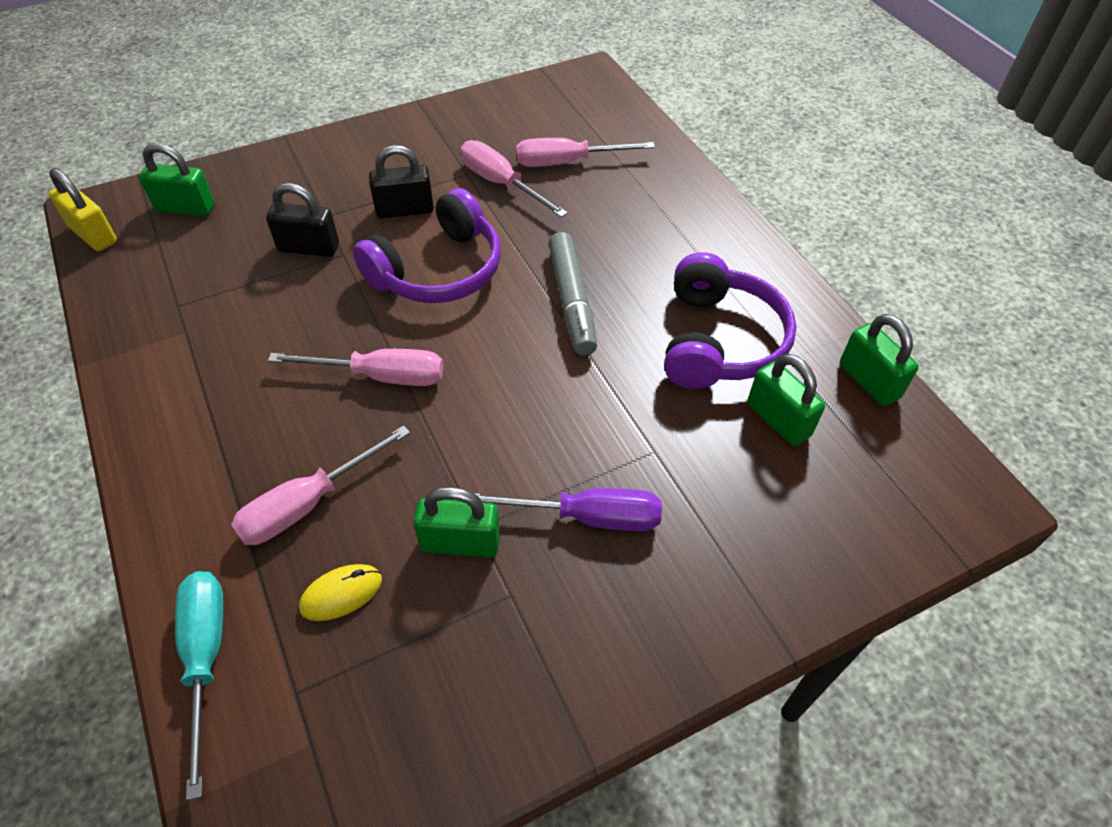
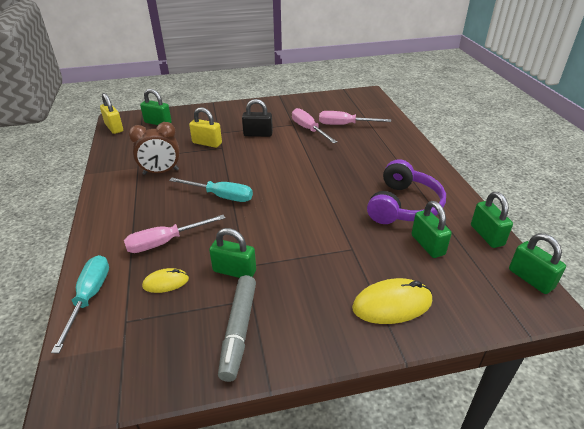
camera: 15 degrees right, 15 degrees down
(238, 336) = (161, 172): none -> brown clock
(309, 247) = (207, 143): black padlock -> yellow padlock
(380, 376) = (221, 196): pink screwdriver -> turquoise screwdriver
(438, 270) = (265, 158): purple headphones -> none
(571, 301) = (328, 179): grey marker -> grey marker (239, 330)
(587, 517) = (305, 271): purple screwdriver -> none
(748, 555) = (392, 304): none -> yellow mouse
(951, 458) = (530, 279): none -> green padlock

